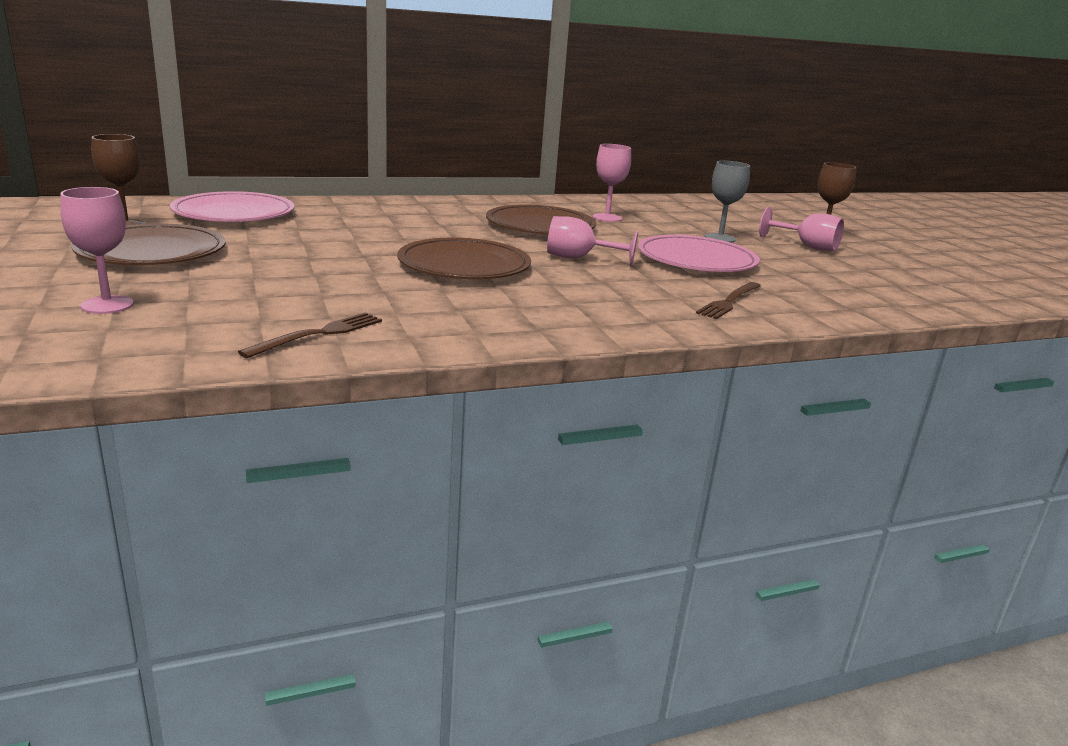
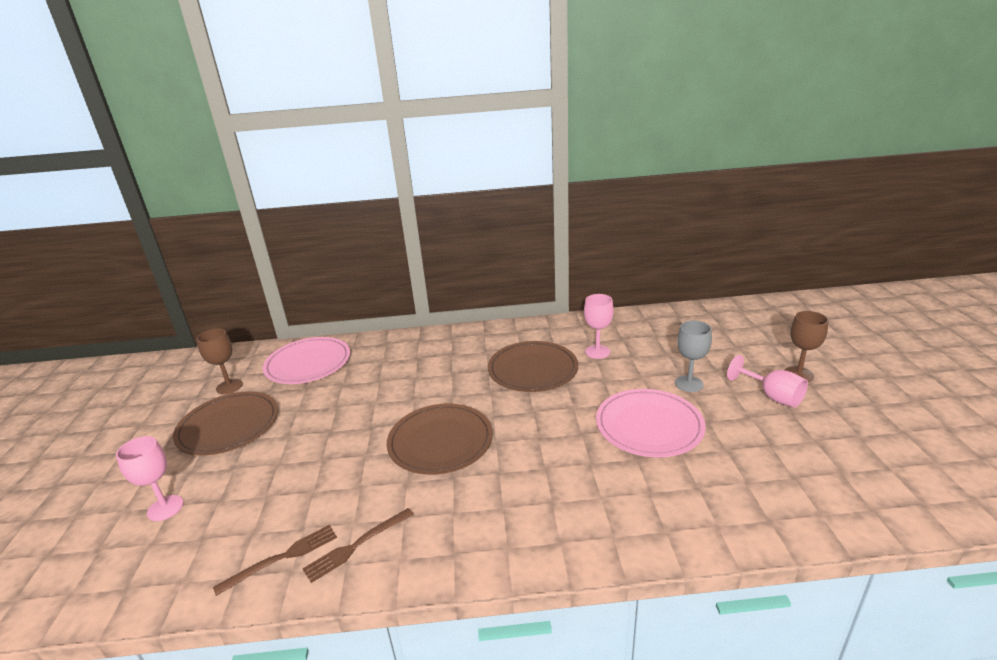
camera: 20 degrees right, 5 degrees up
(579, 258) = (542, 427): pink goblet -> none
(729, 301) = (647, 506): brown fork -> brown fork (356, 545)

